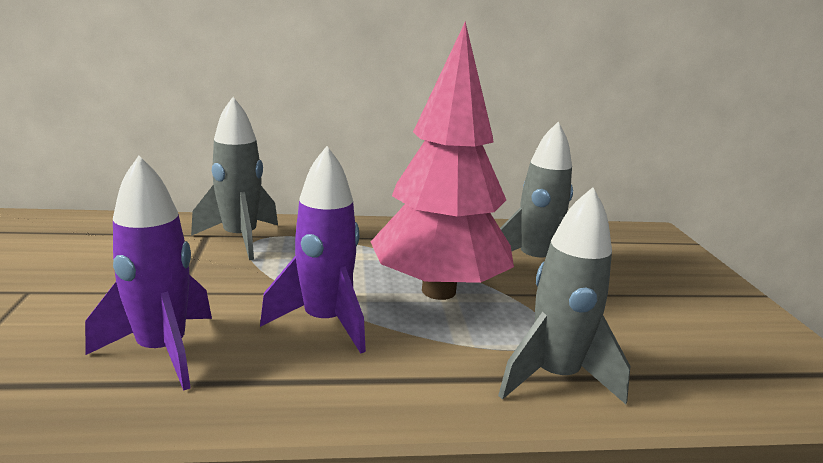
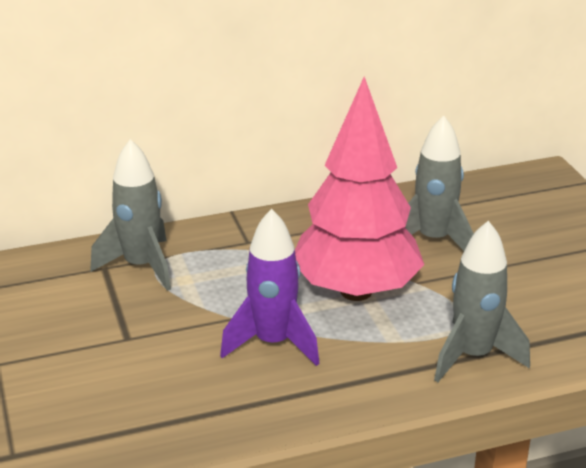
camera: 10 degrees left, 10 degrees up
(162, 351) = (159, 395): purple rocket -> none

